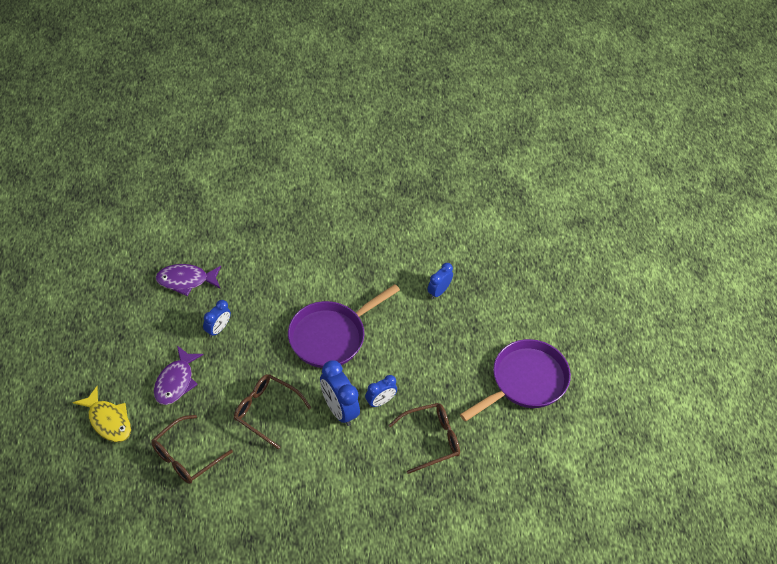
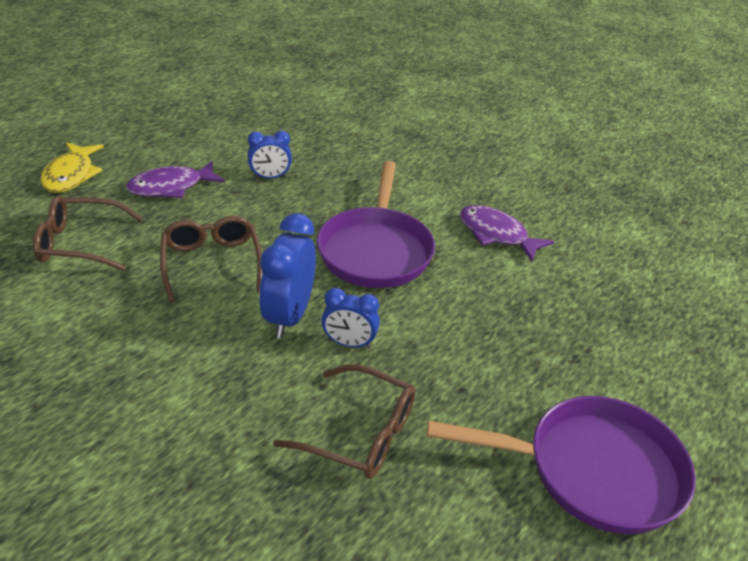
camera: 45 degrees right, 15 degrees down
(186, 280) = (296, 133): purple fish -> purple fish (496, 234)
(331, 336) = (375, 250): purple pan -> purple pan turned 90 degrees counterclockwise
(438, 291) = (565, 292): blue clock -> none

